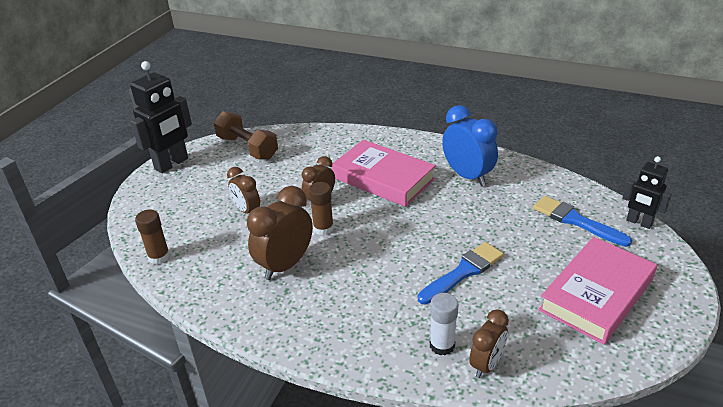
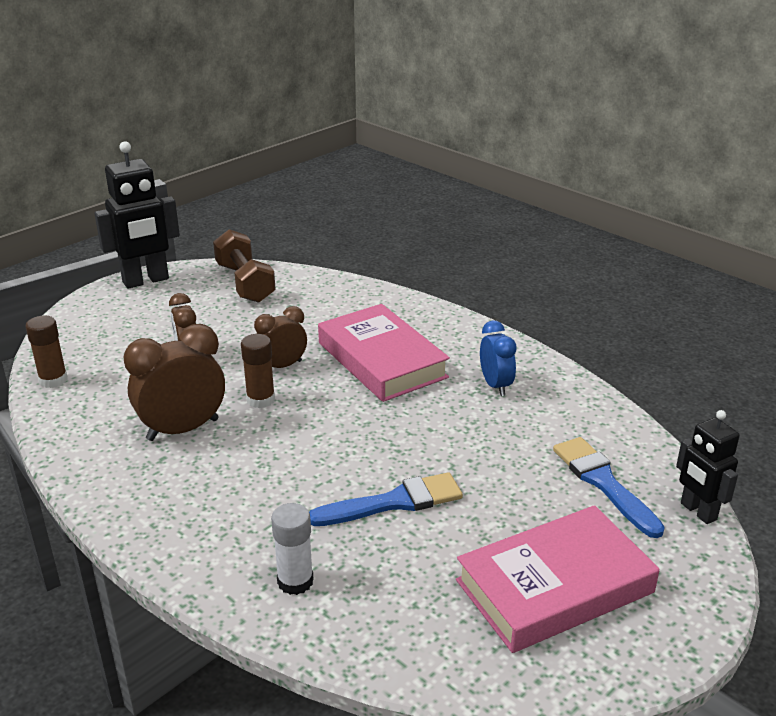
camera: 20 degrees right, 5 degrees down
(467, 176) = (495, 385): blue clock -> blue clock, size x0.62
(486, 364) = (332, 623): brown clock -> none

